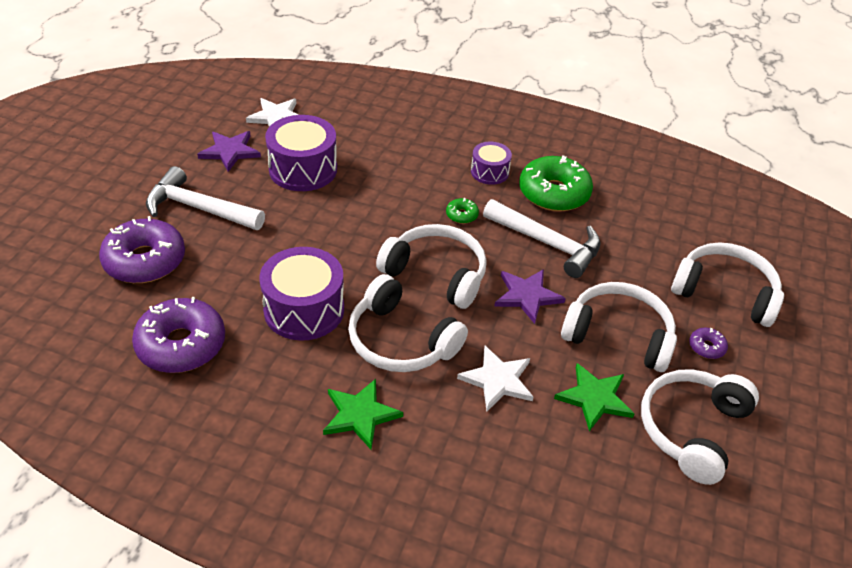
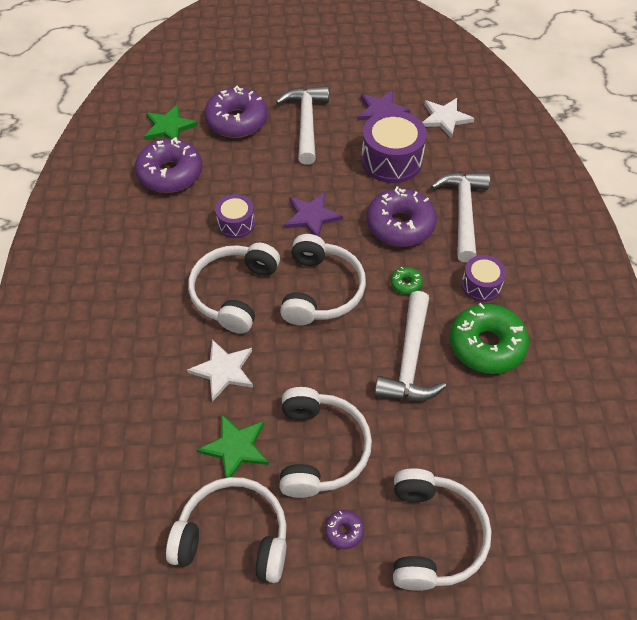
camera: 70 degrees right, 10 degrees up
(304, 309) = (236, 223): purple drum -> purple drum, size x0.57
(360, 415) = (151, 294): green star -> green star (169, 127)
(389, 193) = (400, 225): none -> purple donut
(401, 151) = (463, 212): none -> white hammer
(527, 296) = (331, 363): purple star -> purple star (311, 216)

